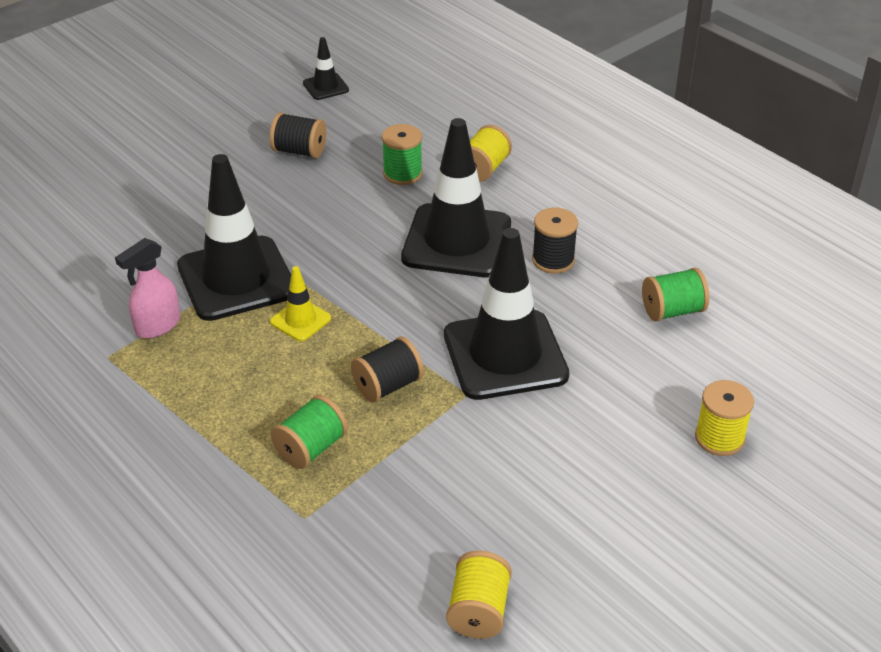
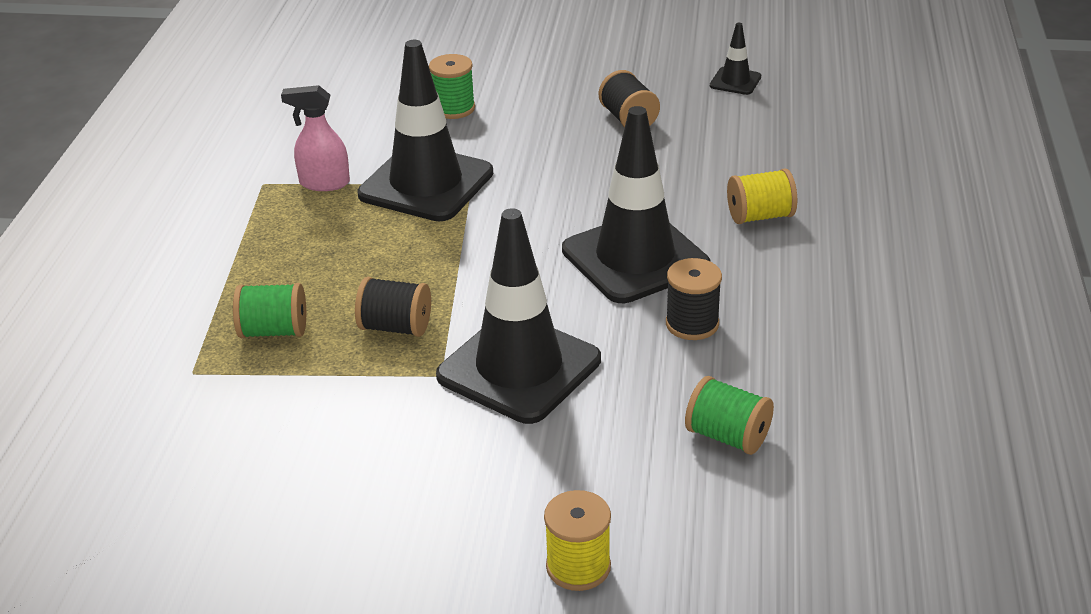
camera: 50 degrees right, 5 degrees down
(300, 320) = (418, 240): yellow traffic cone -> none
(402, 173) = (682, 181): green spool -> green spool (453, 108)
(478, 610) = (179, 527): yellow spool -> none

